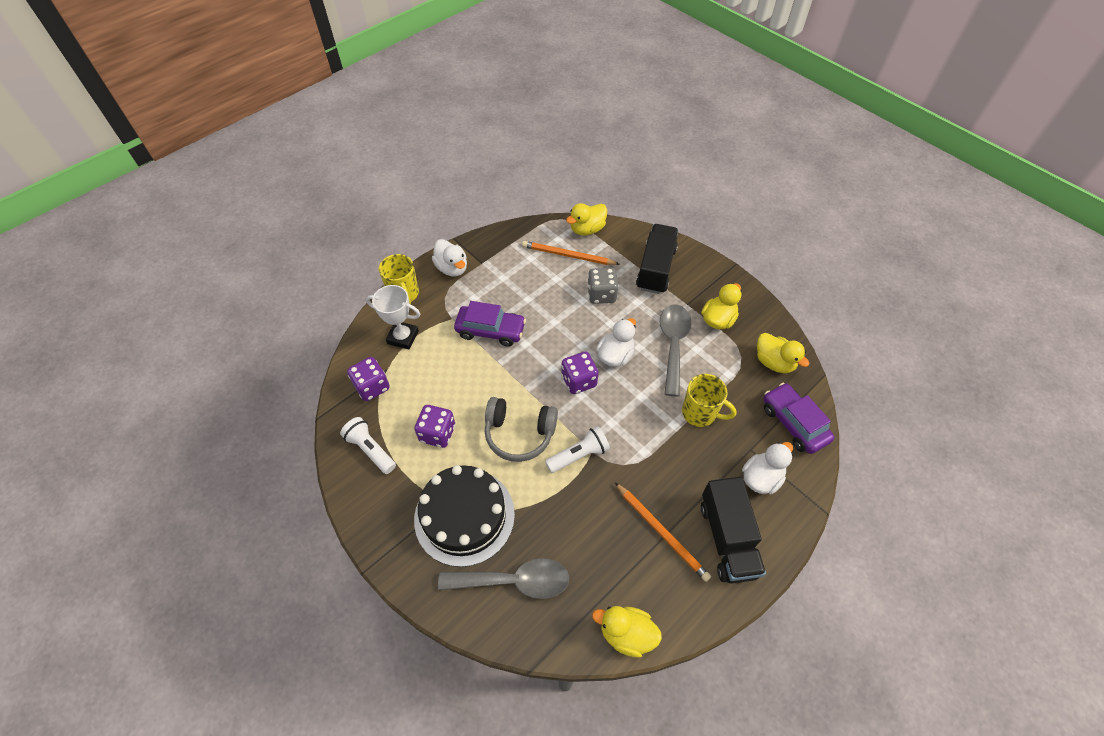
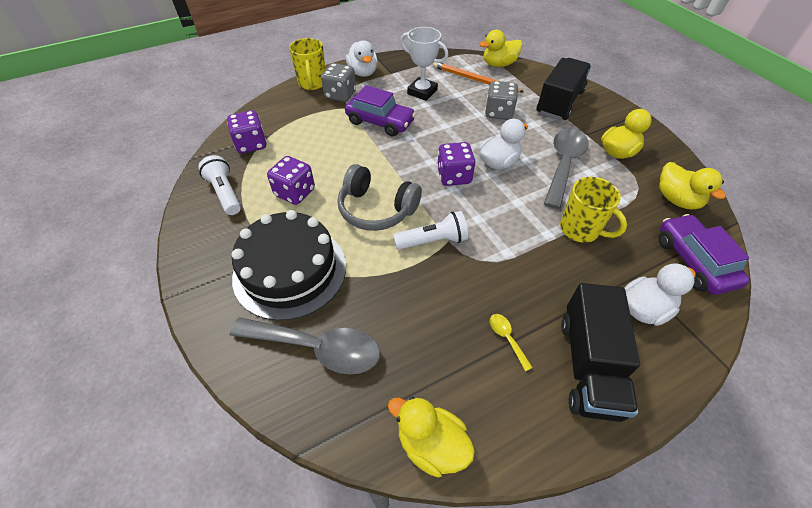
camera: 15 degrees right, 5 degrees down
(403, 337) = (297, 113): white trophy -> white trophy (422, 92)
(439, 303) = (340, 95): none -> grey dice
(661, 532) = (507, 338): orange pencil -> yellow spoon

